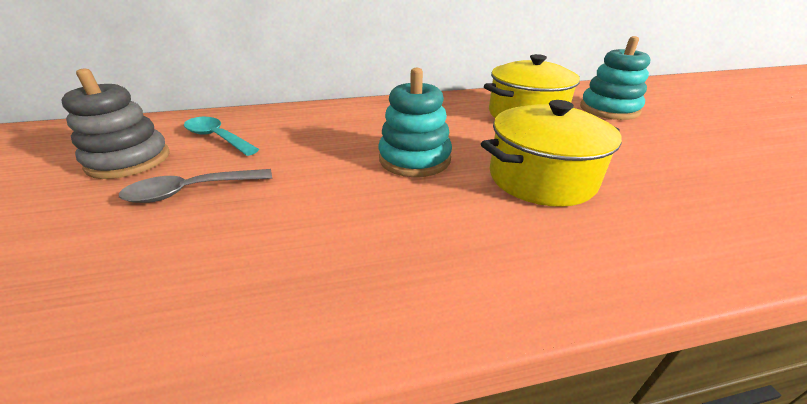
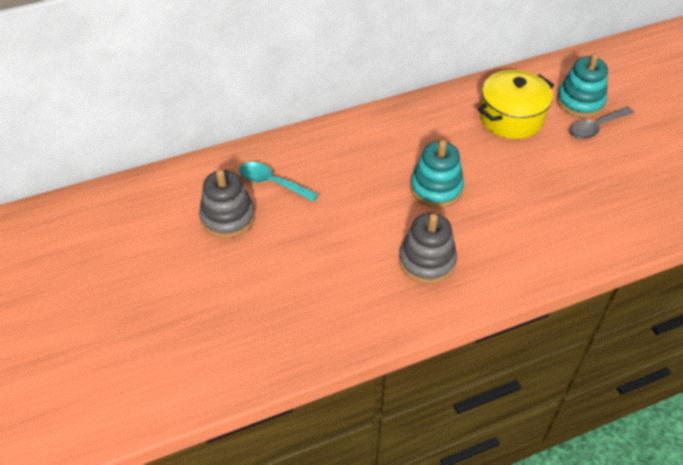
camera: 10 degrees left, 15 degrees up
(191, 191) = (300, 240): grey spoon -> grey spoon (596, 128)
(360, 238) = (427, 261): none -> grey stacking toy
(541, 178) = (525, 197): yellow pot -> none

